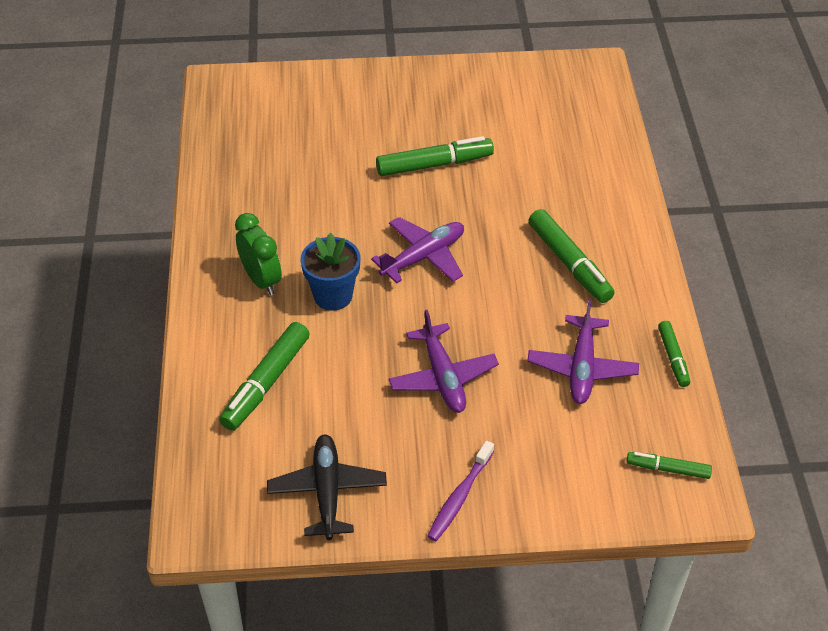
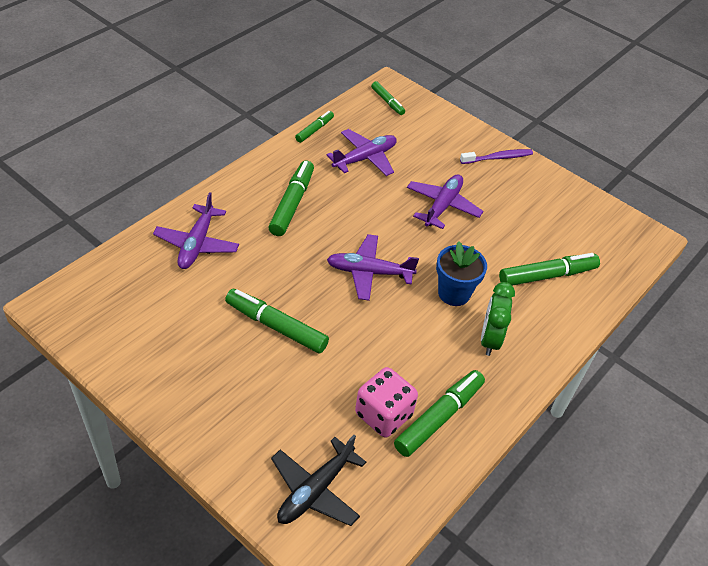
camera: 140 degrees left, 0 degrees up
(243, 195) = (439, 417): none -> green marker
(285, 169) = (383, 415): none -> pink dice
(327, 491) = (563, 204): black plane -> black plane (315, 490)
(580, 172) = (197, 244): none -> purple plane

